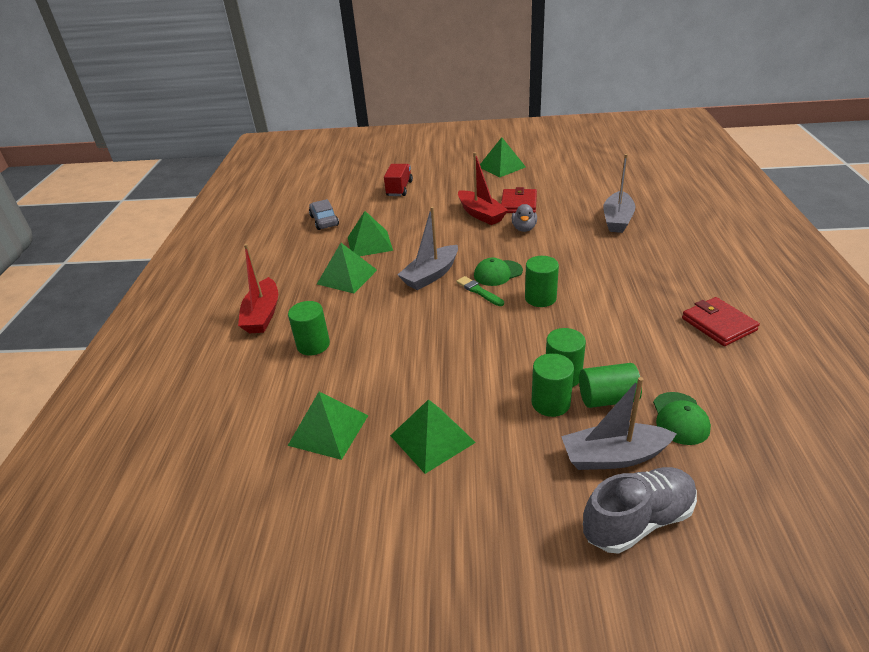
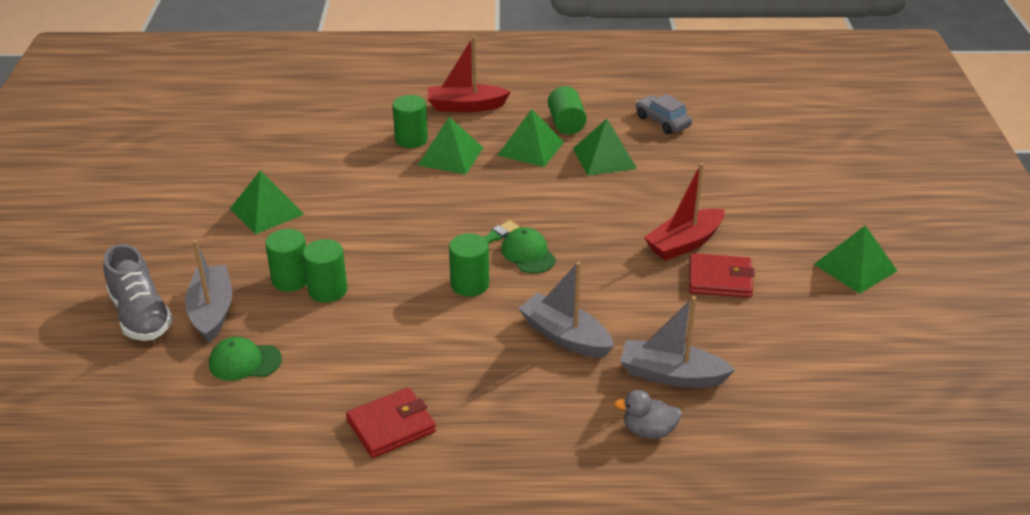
camera: 85 degrees right, 0 degrees up
(324, 221) = (662, 121): grey car -> grey car turned 105 degrees counterclockwise
(328, 430) = (294, 158): green pyramid -> green pyramid (450, 156)
(399, 189) = (760, 172): red truck -> none
(431, 275) = (528, 204): grey boat -> grey boat (565, 336)
(524, 228) = (643, 280): grey duck -> grey duck (648, 431)
(607, 399) = (286, 317): green cylinder -> green cylinder (566, 124)

